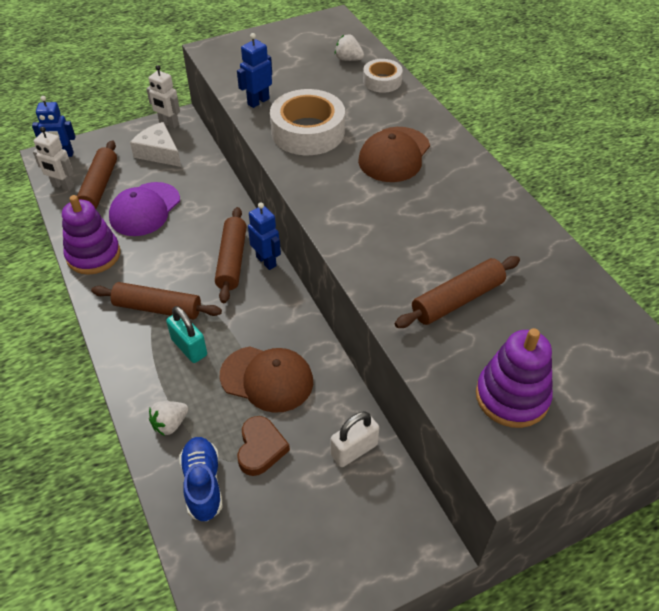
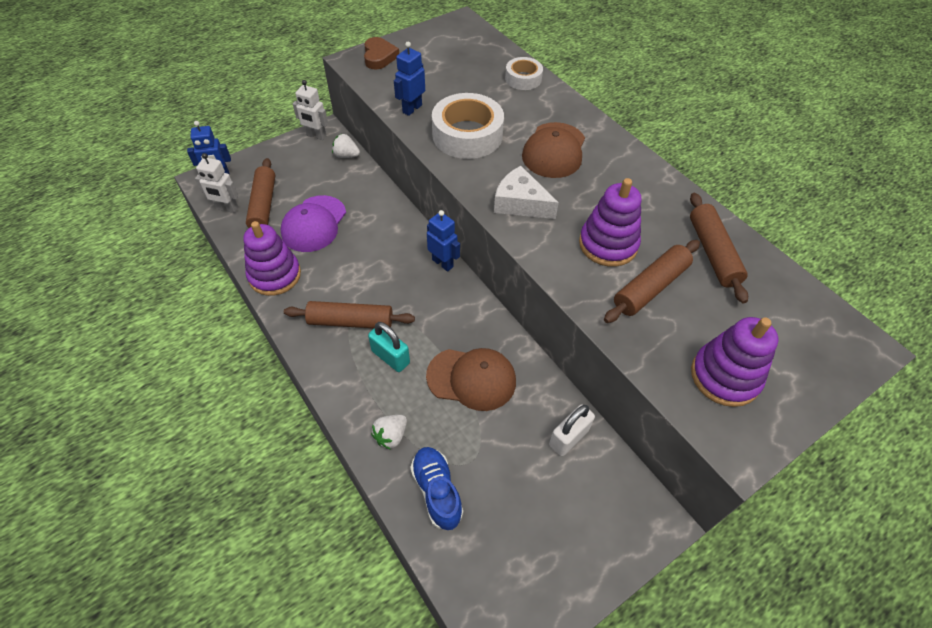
camera: 10 degrees left, 5 degrees up
(159, 153) = (314, 166): white cheese -> white cheese (520, 203)
(232, 260) = (410, 266): brown rolling pin -> brown rolling pin (713, 252)
(261, 448) = (482, 448): brown heart -> brown heart (379, 57)
(348, 59) = (486, 60): white strawberry -> white strawberry (346, 155)
(424, 253) = (608, 244): none -> purple stacking toy

